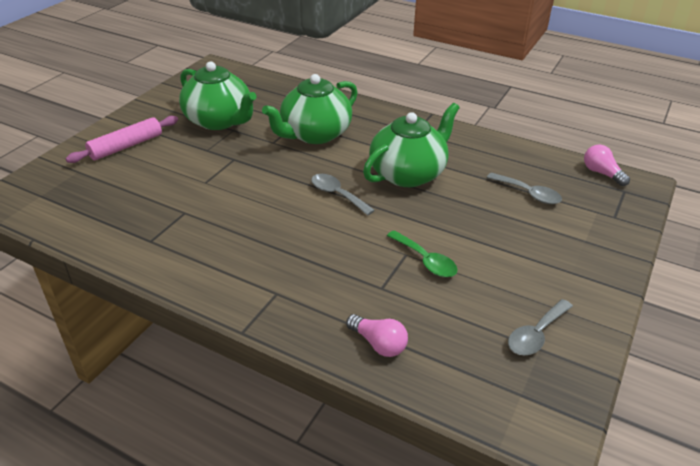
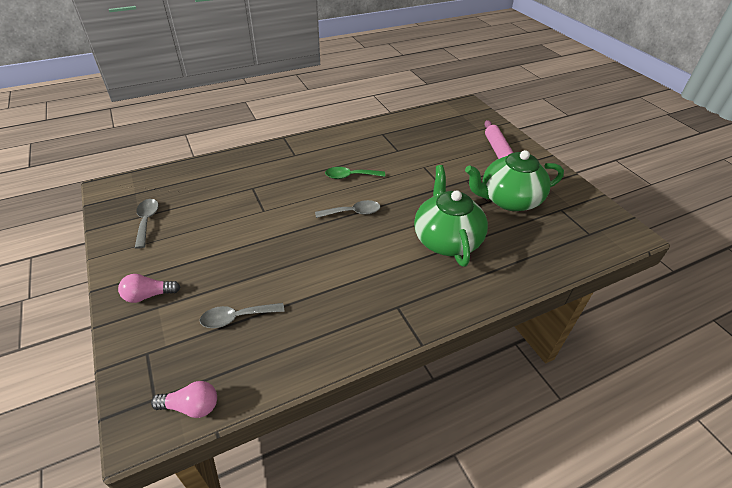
camera: 125 degrees right, 5 degrees up
(378, 344) = (222, 168): pink light bulb -> pink light bulb (148, 295)
(408, 174) = (339, 261): green teapot -> none
(425, 260) = (248, 215): green spoon -> green spoon (350, 176)

